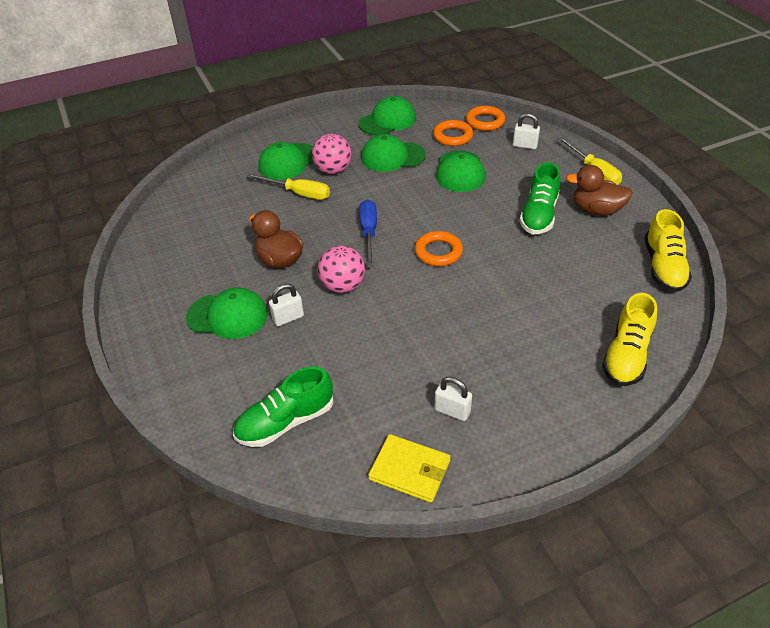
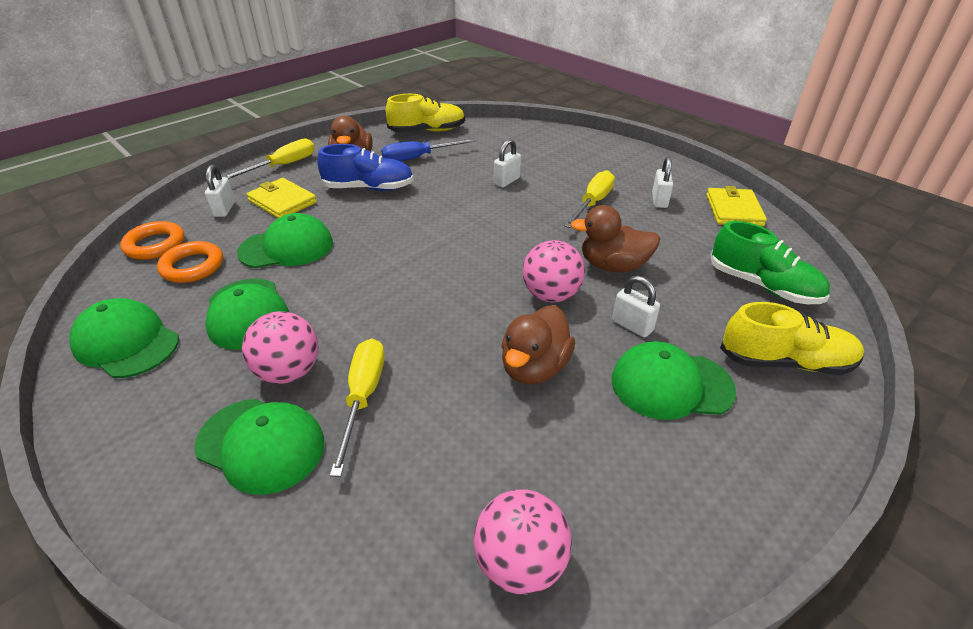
camera: 110 degrees left, 5 degrees down
(174, 227) = (520, 563): none -> pink ball
(228, 316) = (671, 385): green cap -> green cap turned 75 degrees counterclockwise
(360, 333) = (613, 266): none -> brown duck
(369, 233) = (441, 297): blue screwdriver -> blue screwdriver (418, 158)
(438, 252) = (456, 239): orange ring -> none
(465, 354) = (592, 203): none -> yellow screwdriver
(529, 171) = (282, 201): none -> yellow wallet
(529, 303) = (507, 181): none -> white padlock
(539, 215) = (369, 188): green shoe -> blue shoe
(626, 355) = (540, 140): yellow shoe -> yellow shoe (785, 362)

